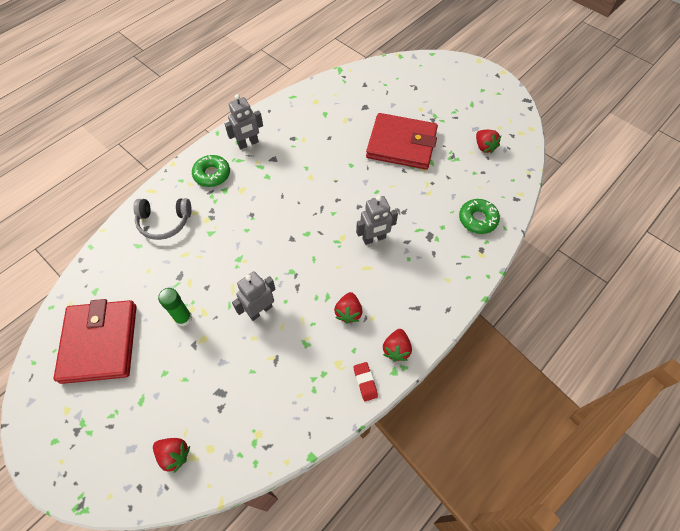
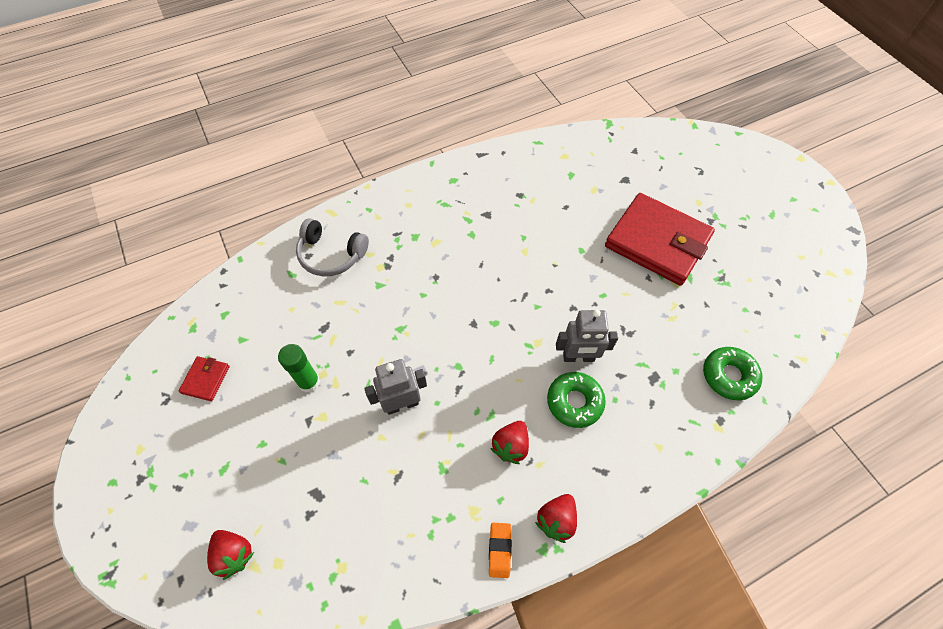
camera: 20 degrees right, 0 degrees up
(100, 343) = (206, 379): red wallet -> red wallet, size x0.41
(212, 174) = (407, 213): green donut -> green donut (574, 402)
(248, 143) = (463, 186): grey robot -> none
(365, 382) = (500, 550): red eraser -> orange eraser
(484, 147) = (771, 278): red strawberry -> none

